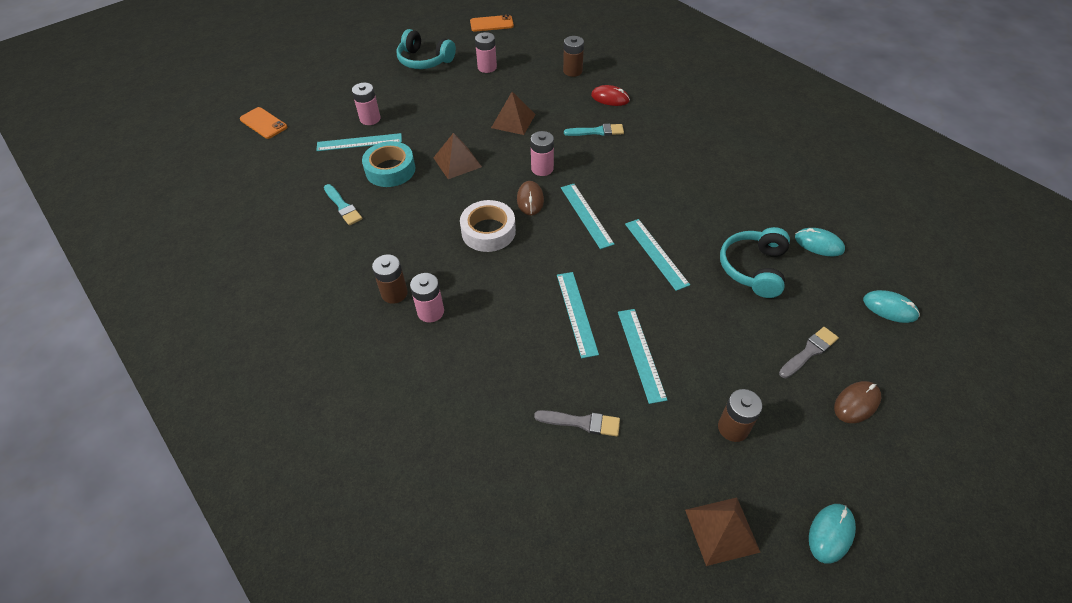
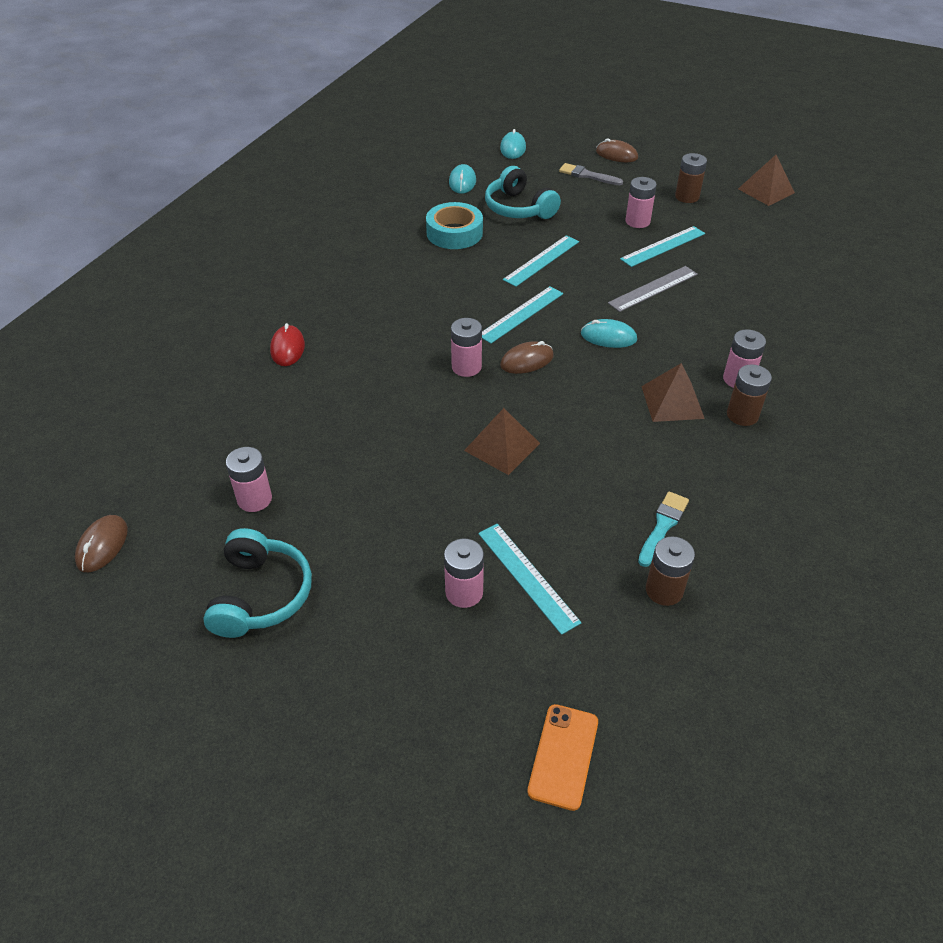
camera: 115 degrees left, 5 degrees down
(390, 170) = (561, 509): turquoise tape -> turquoise tape (454, 233)
(488, 231) = (600, 376): white tape -> none
(491, 24) = (102, 545): orange phone -> brown mouse
(513, 121) = (383, 422): brown pyramid -> brown pyramid (672, 402)
(572, 71) = (232, 399): brown battery -> brown battery (664, 590)
(576, 313) = (653, 288): turquoise ruler -> grey ruler
(582, 422) = (753, 260): grey brush -> none
(597, 131) = (367, 342): turquoise brush -> none
(696, 354) = (637, 221): none -> pink battery
(753, 268) = (518, 208): turquoise headphones -> turquoise headphones turned 60 degrees clockwise
(831, 533) = (724, 156): turquoise mouse -> turquoise mouse (608, 337)

